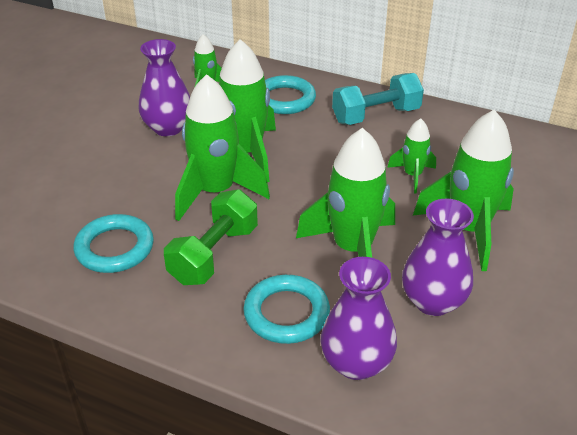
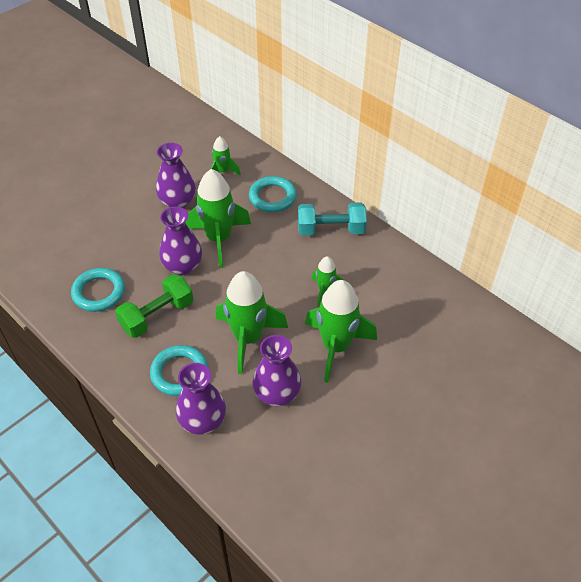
camera: 20 degrees right, 10 degrees up
(216, 192) = (183, 266): green rocket -> purple vase

